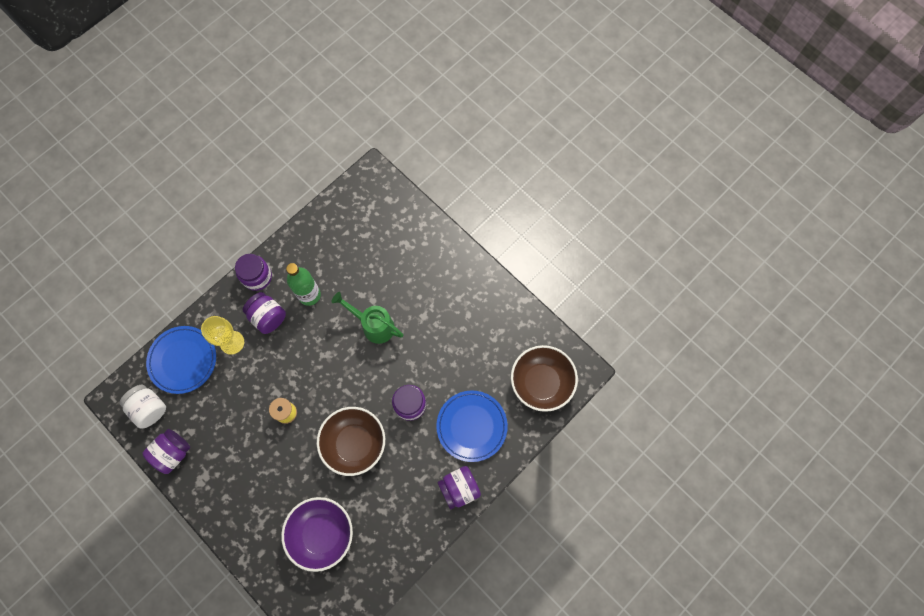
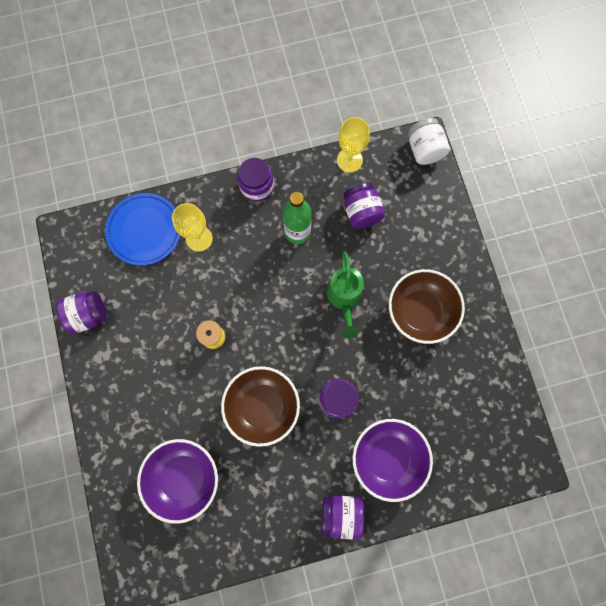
camera: 30 degrees right, 5 degrees up
(149, 409) = (90, 260): white jar -> white jar (424, 150)
(268, 317) = (246, 232): purple jar -> purple jar (361, 212)
(320, 217) = (349, 160): none -> yellow goblet
(374, 325) = (344, 298): green watering can -> green watering can turned 150 degrees counterclockwise
(471, 426) = (388, 457): blue plate -> purple bowl
(541, 382) = (484, 454): brown bowl -> brown bowl (420, 311)

